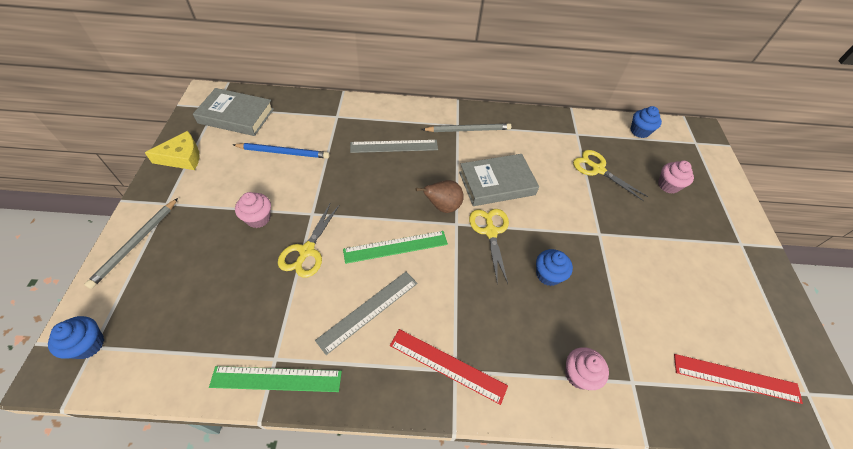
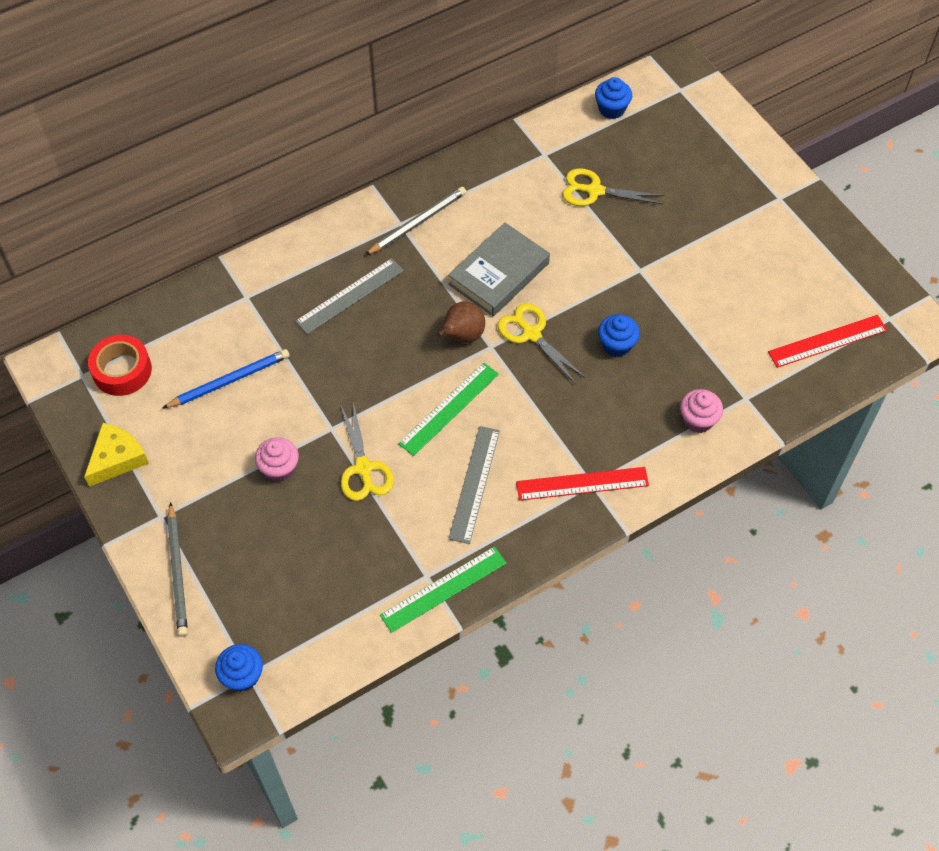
camera: 30 degrees left, 5 degrees up
(236, 116) = (122, 370): grey book -> red tape
(668, 185) = (678, 168): pink cupcake -> none

